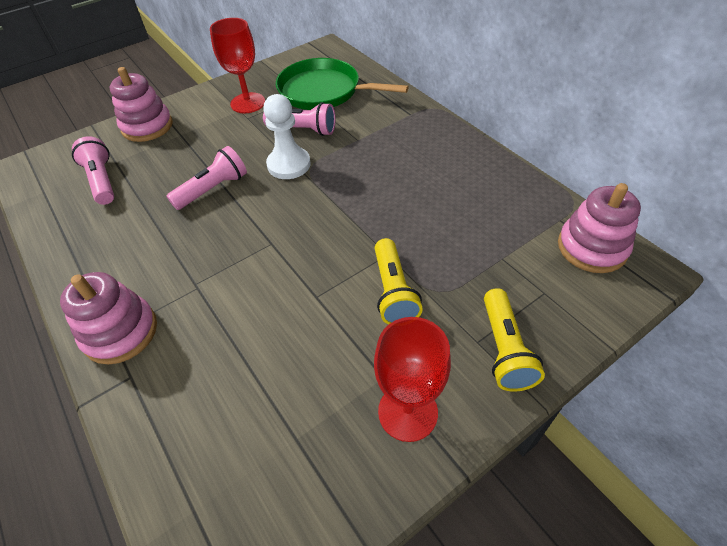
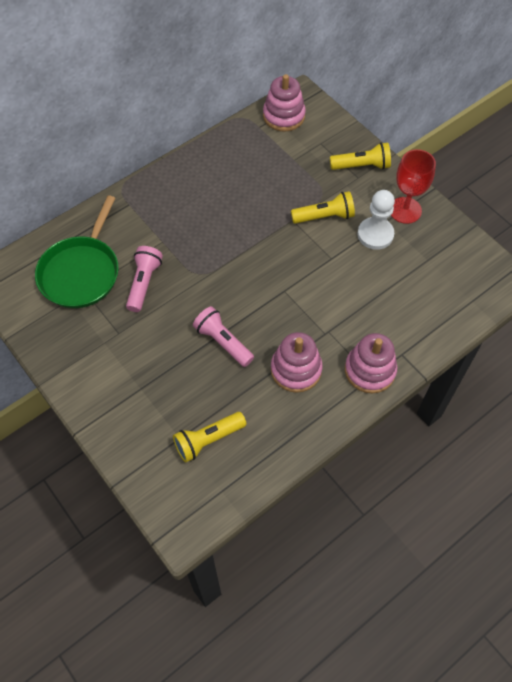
camera: 95 degrees left, 10 degrees up
(102, 181) = (208, 440): pink flashlight -> yellow flashlight
(147, 126) = (123, 424): pink stacking toy -> pink stacking toy (296, 369)
(248, 103) = (93, 336): red goblet -> none
(289, 165) = (193, 289): white pawn -> white pawn (375, 234)

